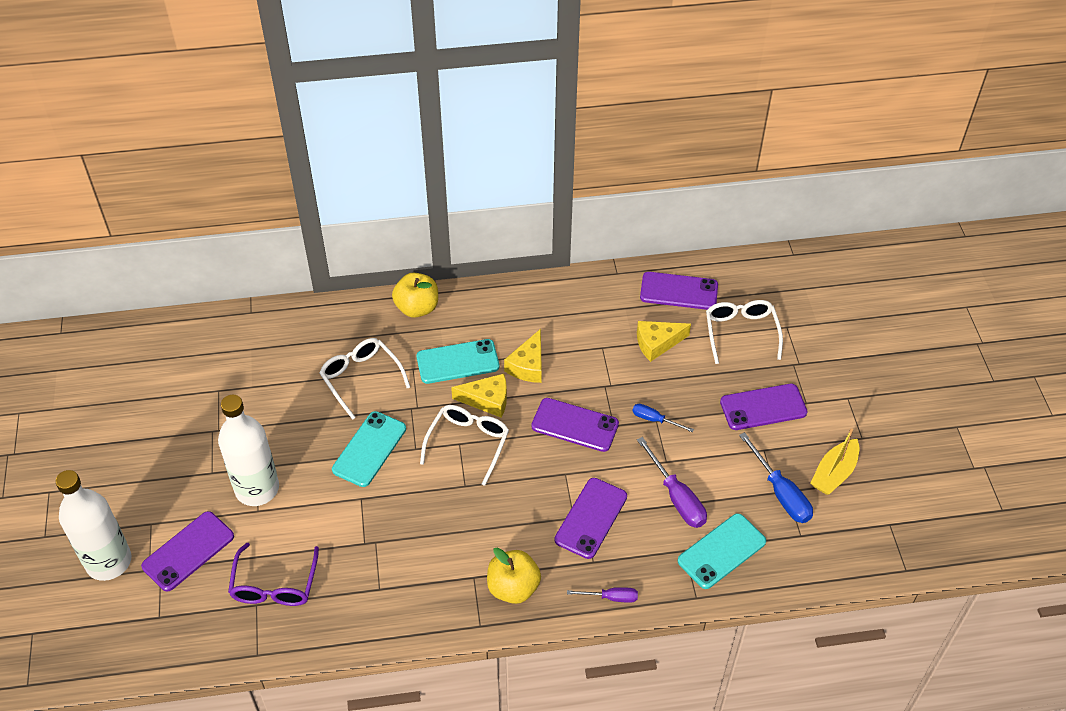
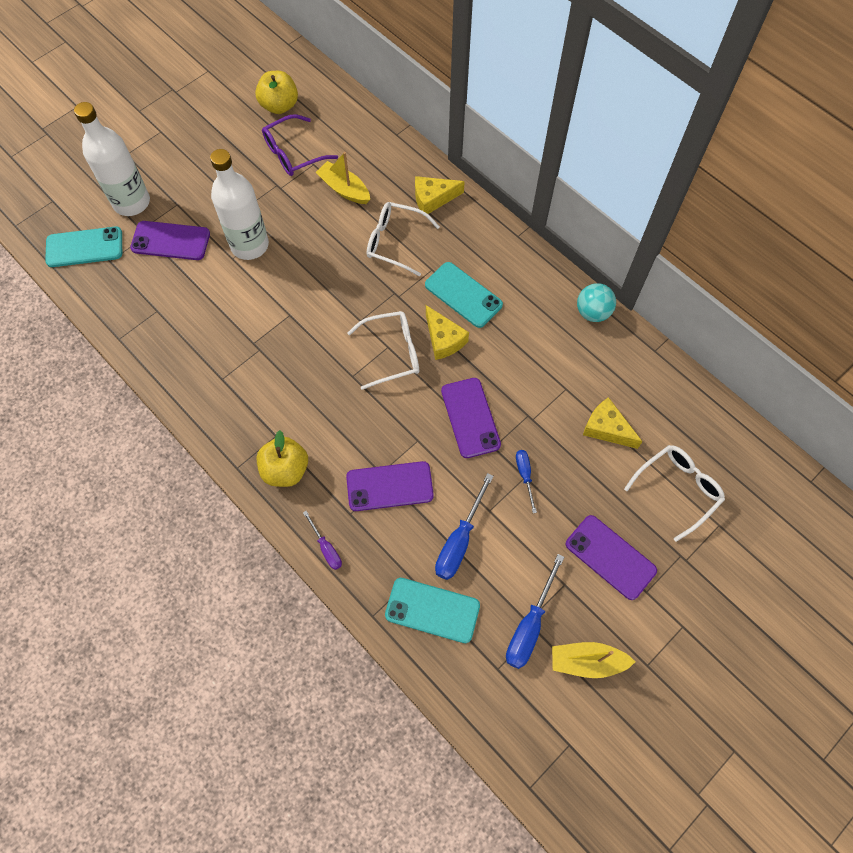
camera: 55 degrees right, 15 degrees up
(269, 383) = (344, 189): none -> yellow boat
(274, 585) = (179, 311): purple glasses -> purple glasses (293, 153)
(361, 378) = (395, 242): white glasses -> white glasses turned 90 degrees counterclockwise
(369, 449) = (336, 291): turquoise phone -> turquoise phone (84, 247)
(417, 308) = (491, 233): yellow apple -> yellow apple (279, 106)
(528, 365) = (501, 346): yellow cheese -> yellow cheese (433, 199)
(550, 289) = (592, 312): none -> turquoise ball
(676, 497) = (459, 541): purple screwdriver -> blue screwdriver
(679, 291) = (679, 411): purple phone -> none

